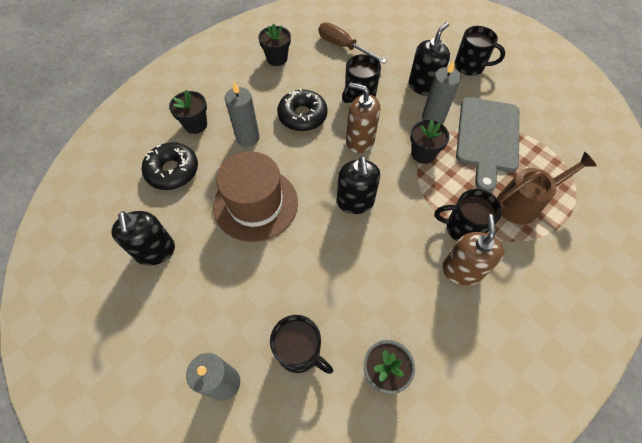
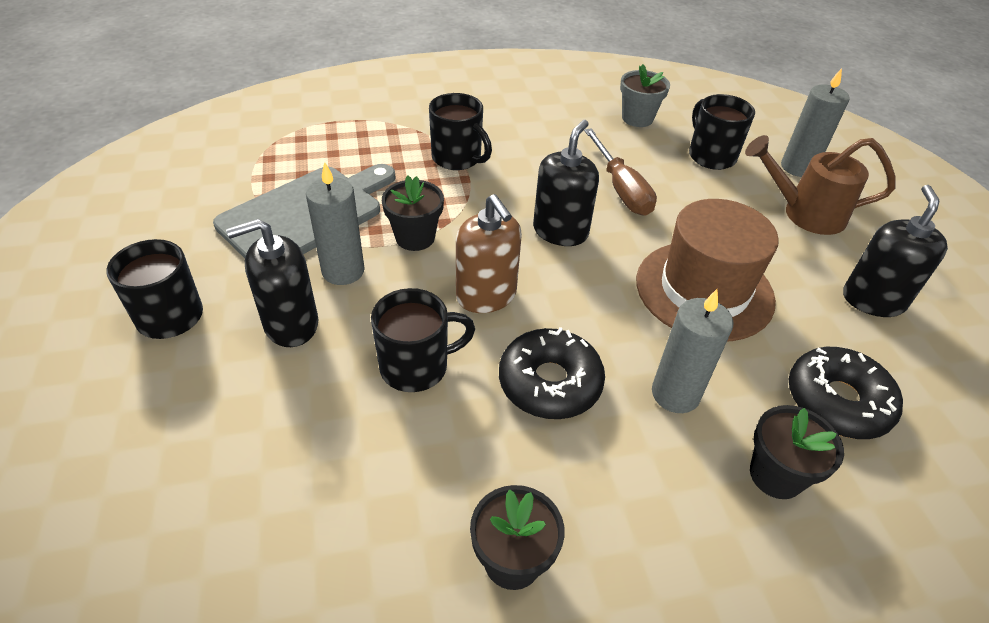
camera: 150 degrees left, 15 degrees down
(343, 47) = (334, 501): brown screwdriver -> brown screwdriver (621, 189)
(462, 270) = (498, 136): brown soap dispenser -> none
(523, 203) = (365, 146): brown watering can -> brown watering can (805, 213)

